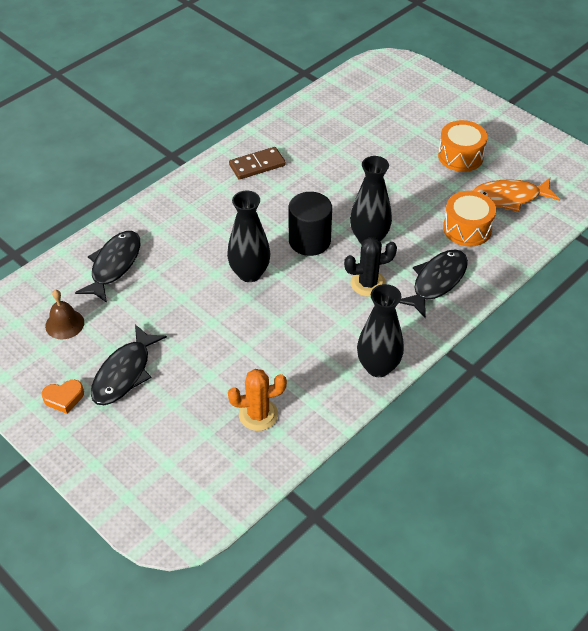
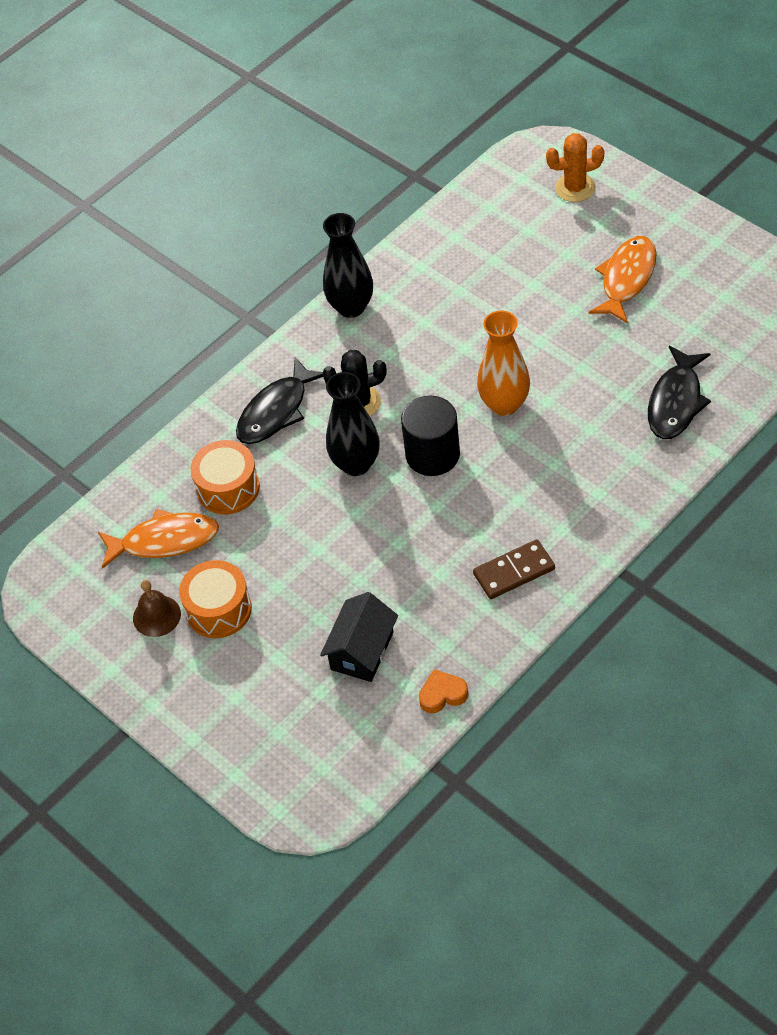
camera: 175 degrees left, 5 degrees up
(64, 324) = (711, 325): brown bell -> brown bell (156, 616)
(64, 398) = (684, 249): orange heart -> orange heart (442, 694)
(124, 373) = (626, 279): black fish -> orange fish
(249, 273) = (504, 404): black vase -> orange vase
(258, 415) = (476, 250): orange cactus -> orange cactus (575, 188)
(361, 130) = (362, 651): none -> black house

